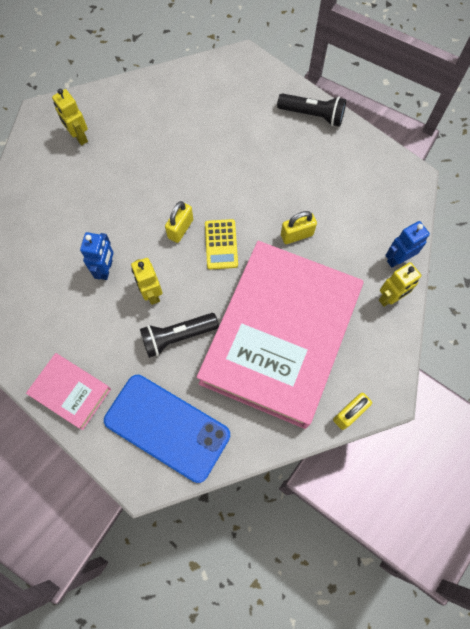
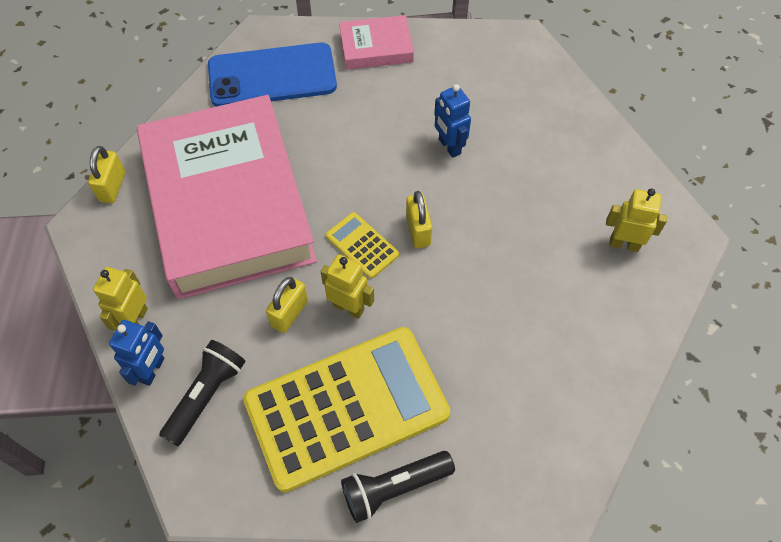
camera: 140 degrees right, 10 degrees down
(151, 293) = (385, 157): yellow robot -> yellow robot (348, 307)
(177, 337) = (326, 140): black flashlight -> black flashlight (206, 395)
(306, 164) = (347, 408): none -> yellow calculator

